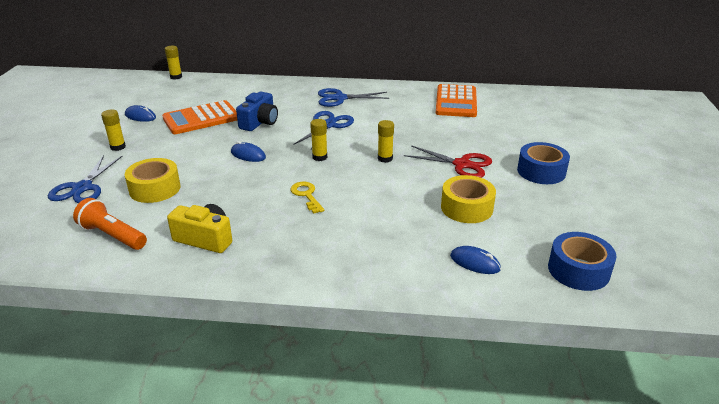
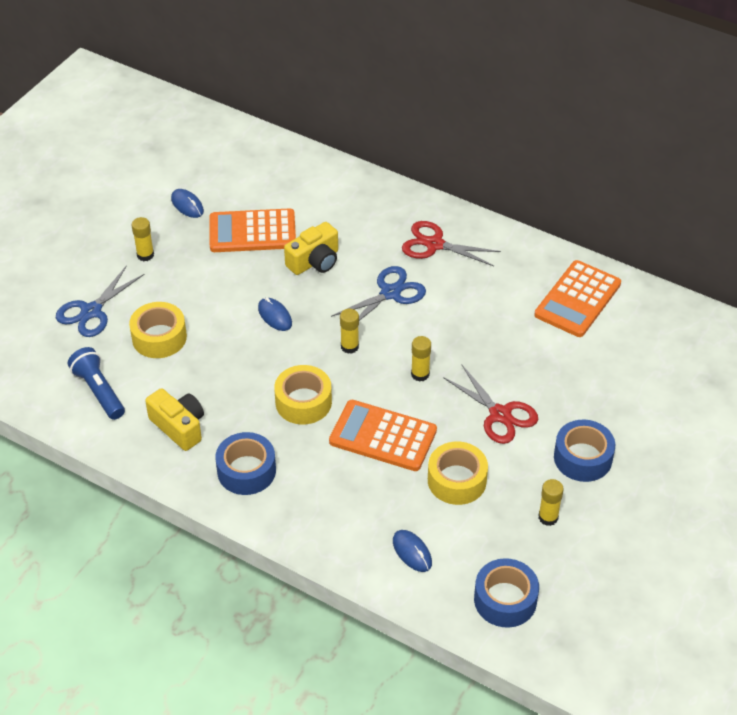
camera: 25 degrees right, 15 degrees up
(112, 235) = (99, 391): orange flashlight -> blue flashlight
(176, 77) = (257, 134): yellow glue stick -> yellow glue stick (548, 517)
(259, 122) = (314, 261): blue camera -> yellow camera
(287, 251) = (246, 471): none -> blue tape
(306, 195) = (303, 402): yellow key -> yellow tape
(339, 98) = (434, 244): blue scissors -> red scissors
(387, 198) = (383, 436): none -> orange calculator

